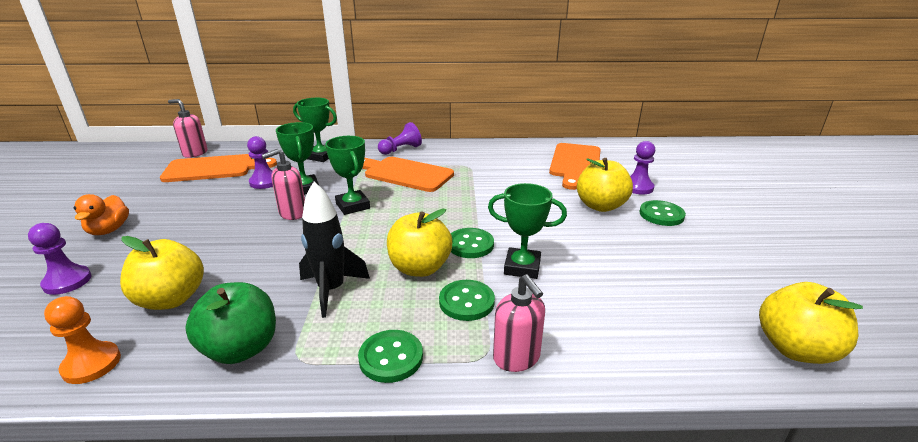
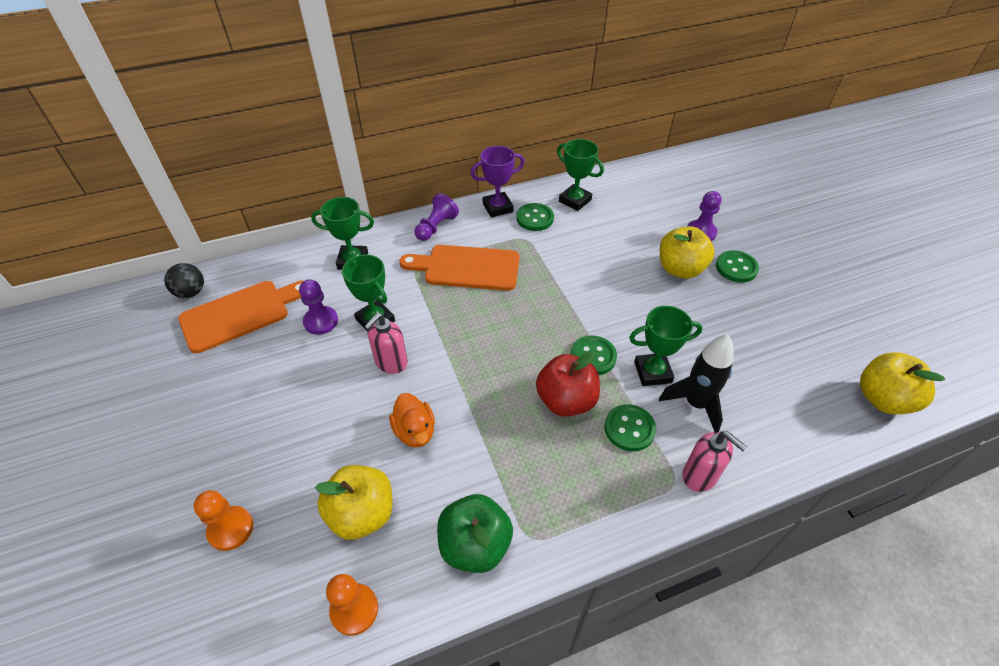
camera: 20 degrees left, 20 degrees up
(67, 281) = (230, 529): purple pawn -> orange pawn
(109, 230) = (205, 446): orange duck -> orange duck (415, 431)
(195, 153) = (191, 292): pink soap dispenser -> black ball
(331, 290) = (505, 453): black rocket -> black rocket (695, 404)
(353, 206) = (446, 333): green trophy -> green trophy (575, 200)
(391, 357) = (605, 510): green button -> green button (534, 218)
(420, 268) = (566, 400): yellow apple -> red apple
(459, 147) = (497, 208): none -> purple trophy
(575, 163) = (628, 208): orange cutting board -> none

